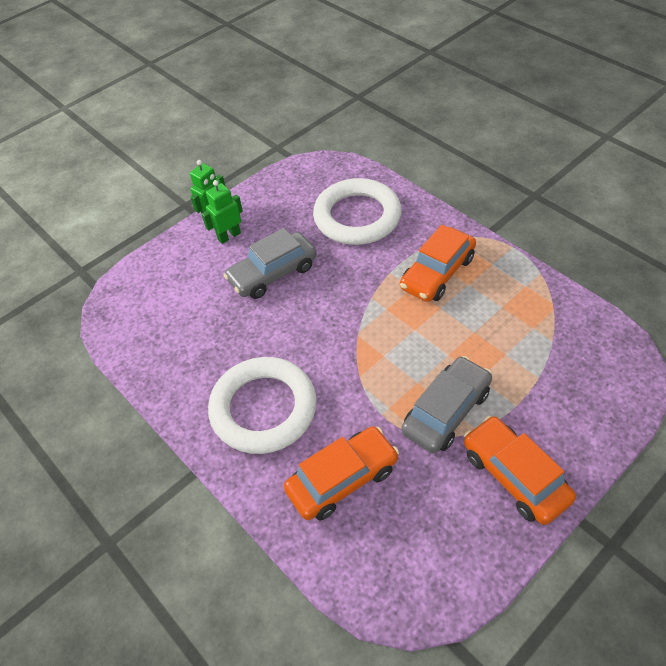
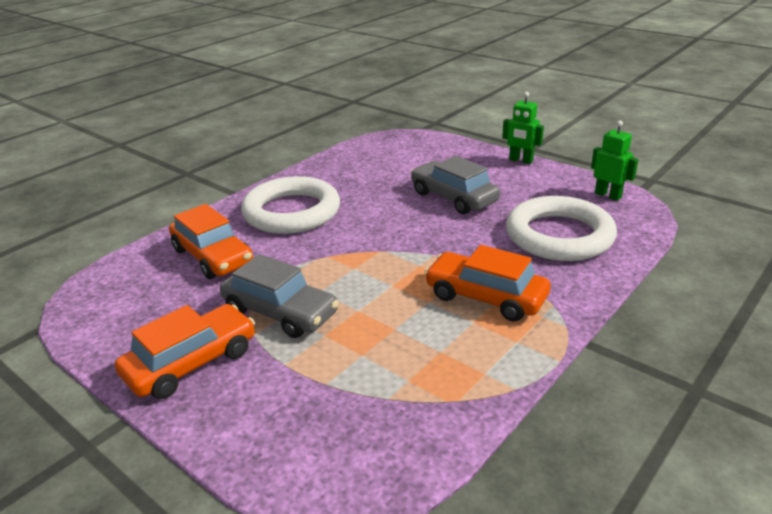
camera: 80 degrees right, 20 degrees down
(229, 236) = (496, 171): green robot -> green robot (608, 195)

